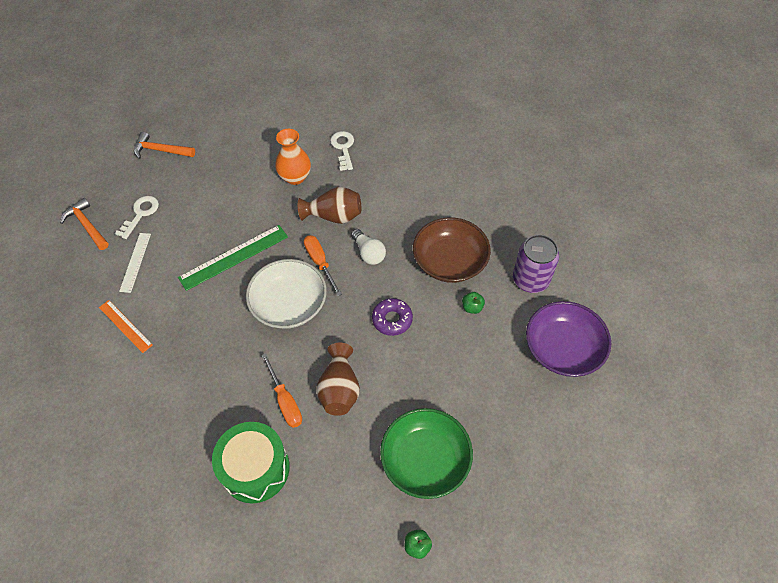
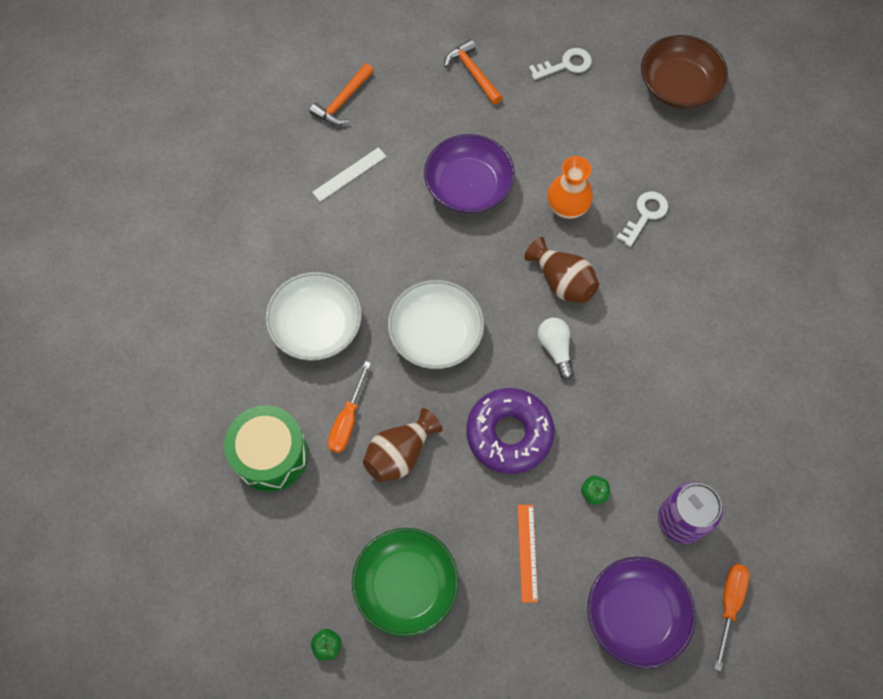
camera: 45 degrees right, 10 degrees up
(87, 225) = (343, 101): orange hammer -> orange hammer turned 150 degrees counterclockwise
(125, 326) = (289, 230): orange ruler -> orange ruler (527, 552)
(140, 214) = (396, 128): white key -> white key (566, 65)
(205, 365) = (317, 326): none -> white bowl
(223, 210) = (468, 186): none -> purple bowl
(234, 257) = (433, 243): green ruler -> none
(320, 263) = (502, 318): orange screwdriver -> orange screwdriver (729, 604)
(368, 253) = (555, 349): white light bulb -> white light bulb turned 150 degrees clockwise
(392, 319) = (509, 434): purple donut -> purple donut, size x1.74
(450, 261) = (622, 428): brown bowl -> brown bowl (678, 86)

